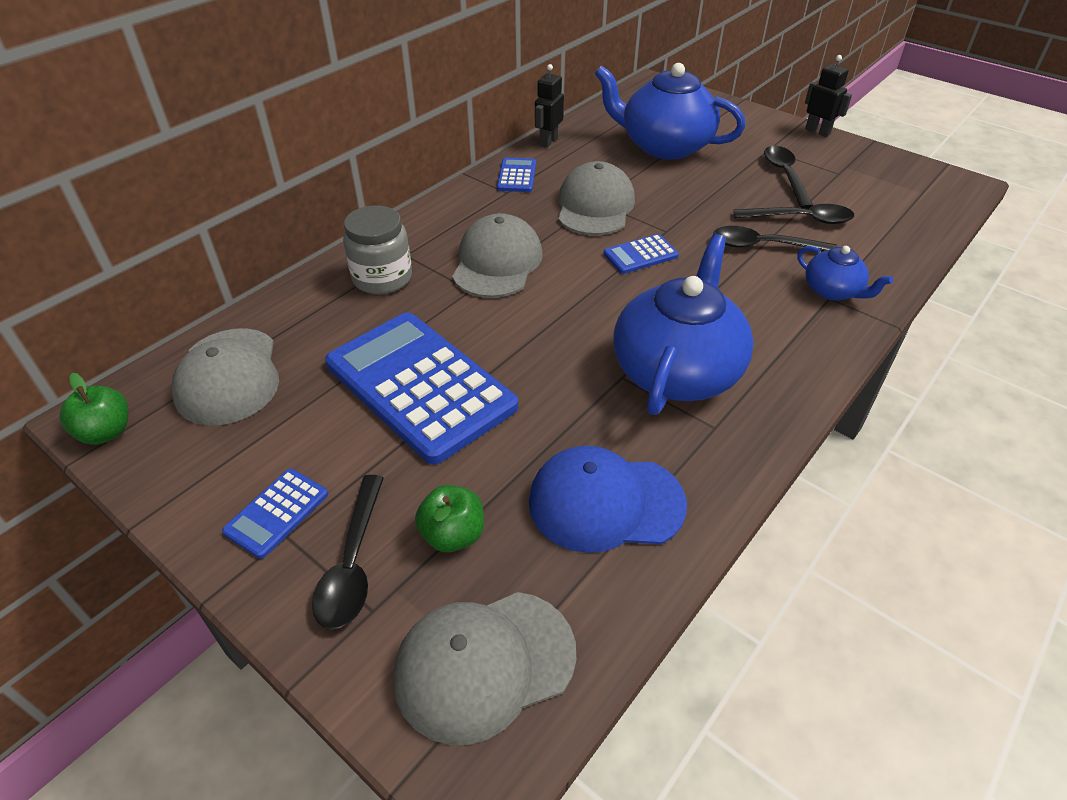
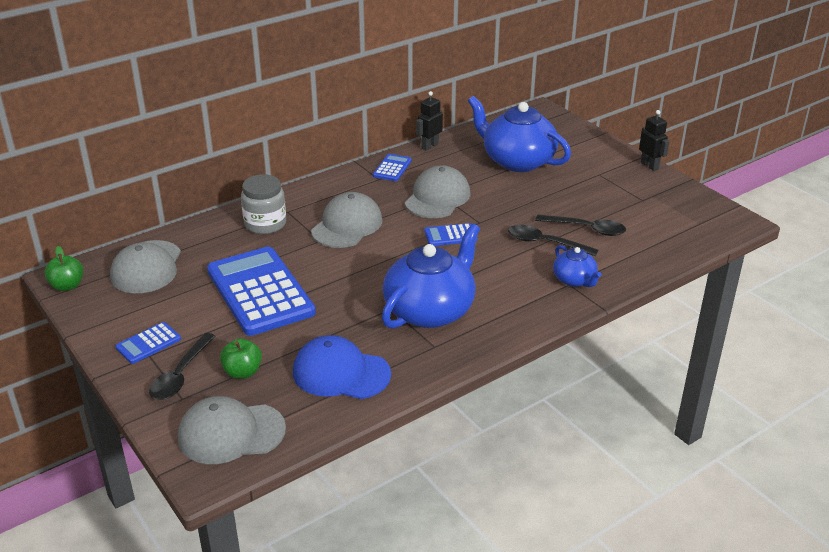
camera: 15 degrees right, 10 degrees down
(785, 176) = (597, 196): black spoon -> none

